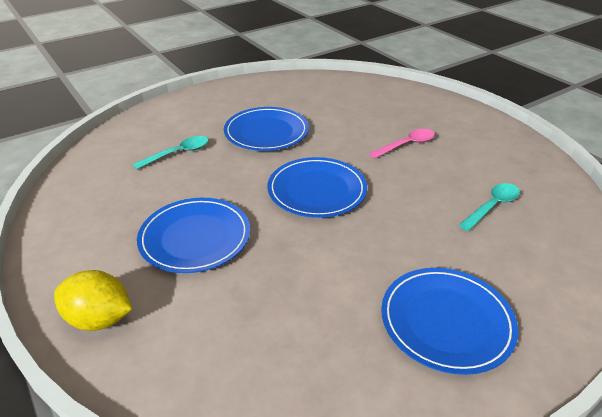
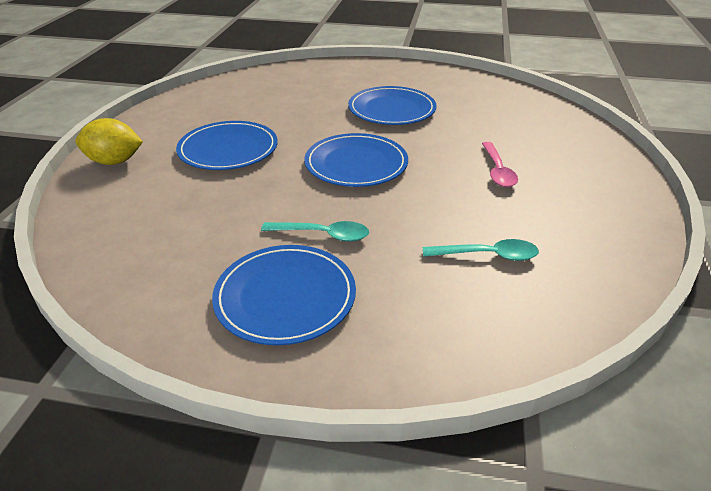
camera: 45 degrees right, 0 degrees up
(99, 319) = (114, 161): yellow lemon -> yellow lemon turned 60 degrees counterclockwise
(178, 153) = (305, 97): turquoise spoon -> turquoise spoon (322, 235)
(406, 145) = (497, 171): pink spoon -> pink spoon turned 75 degrees clockwise

